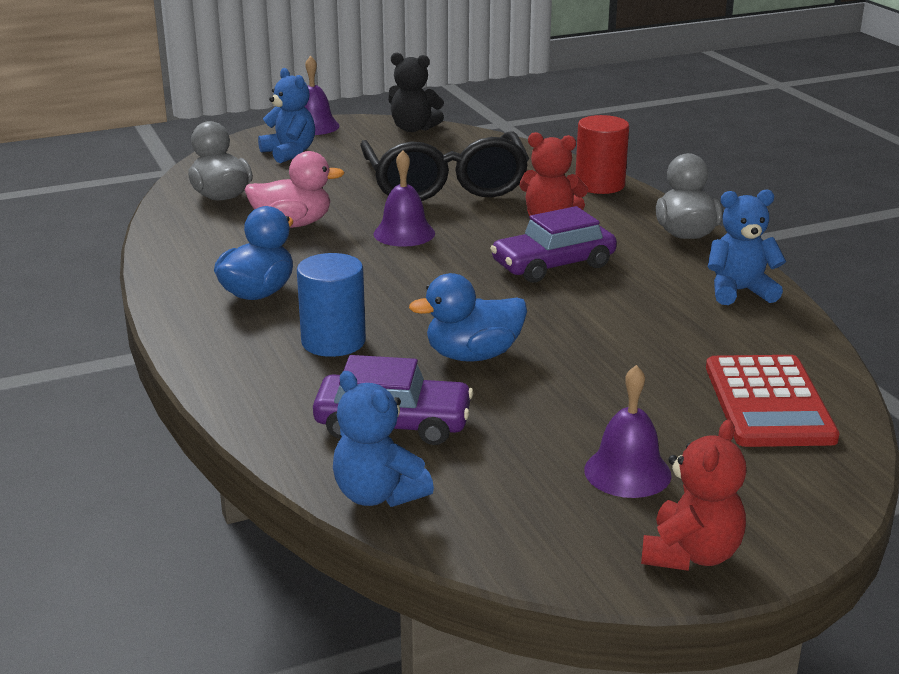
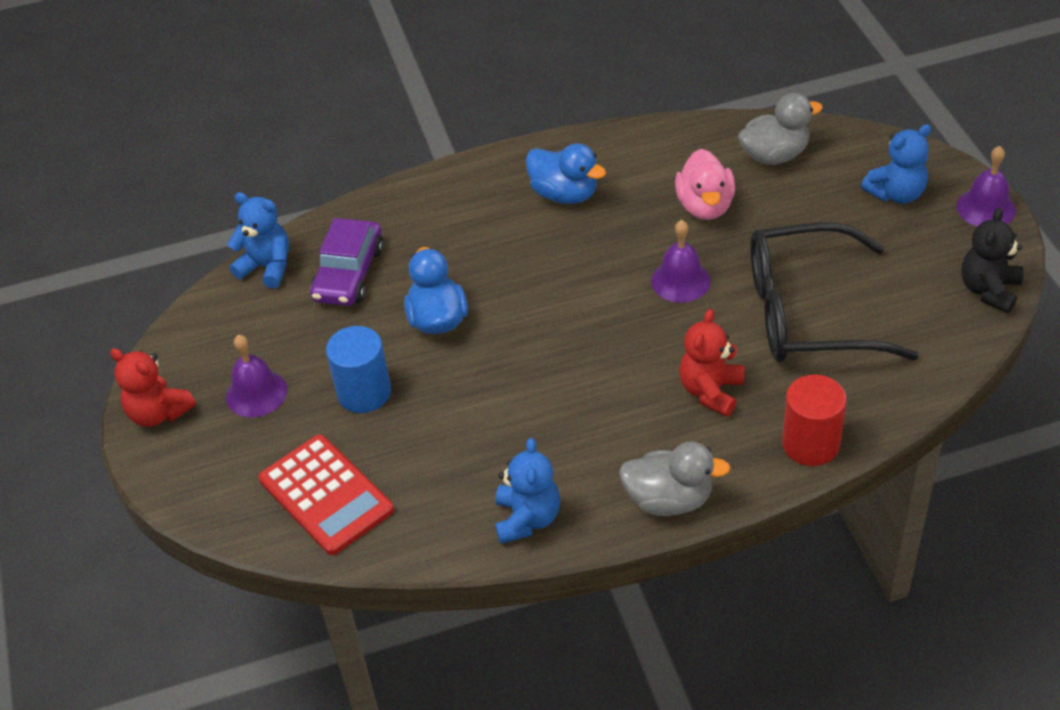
camera: 100 degrees right, 20 degrees up
(333, 342) = (474, 240): blue cylinder -> blue cylinder (364, 392)
(378, 495) = (267, 267): blue teddy bear -> blue teddy bear turned 60 degrees clockwise
(553, 265) = (600, 384): purple car -> none
(768, 403) = (326, 495): red calculator -> red calculator turned 135 degrees counterclockwise

